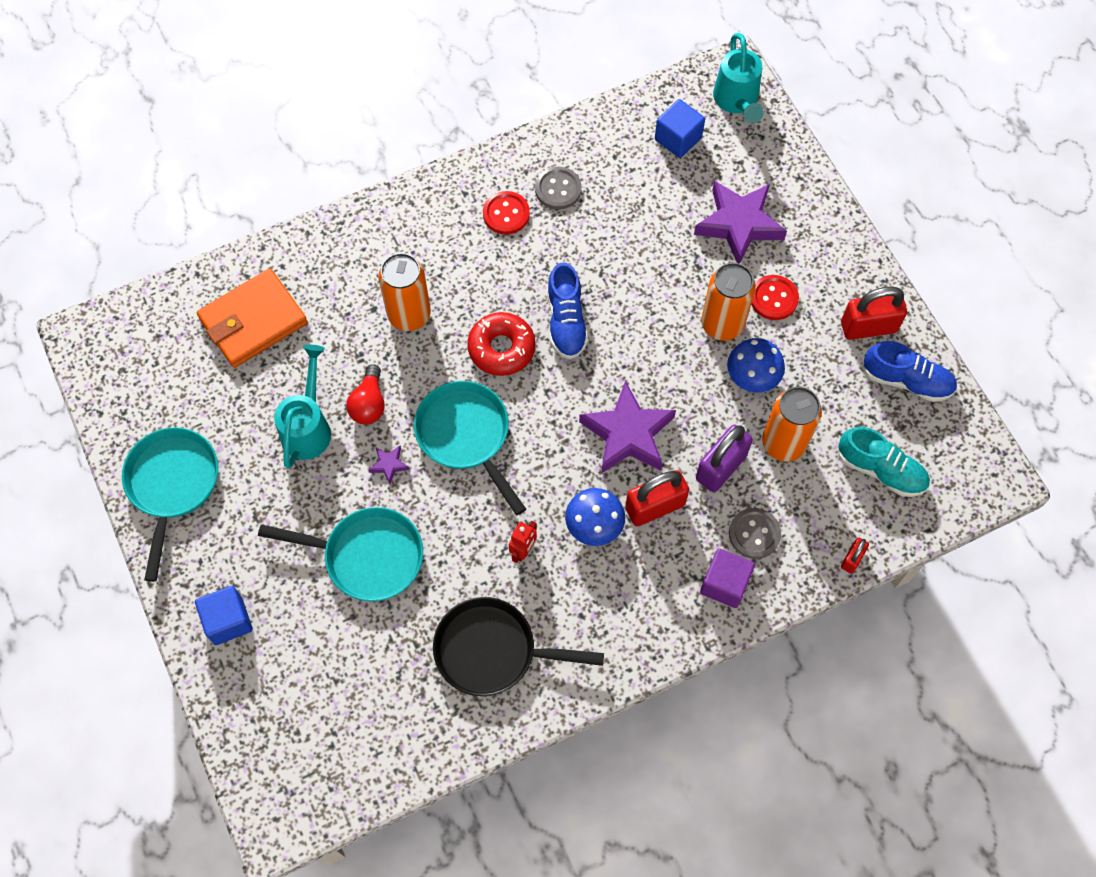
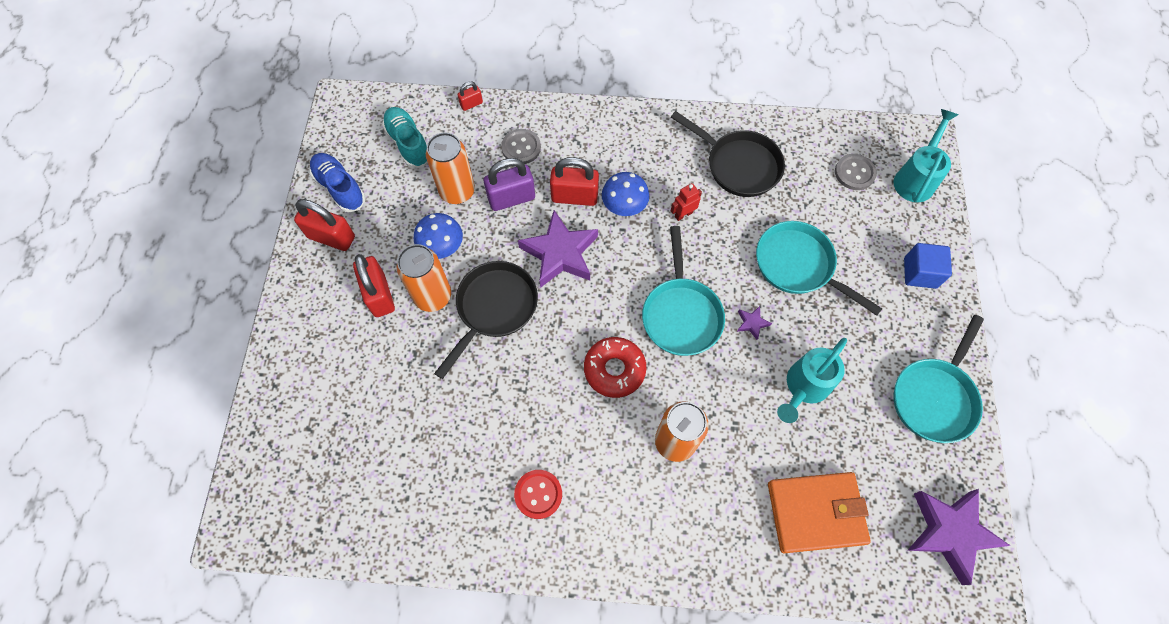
camera: 150 degrees left, 0 degrees up
(369, 403) = (745, 381): red light bulb -> none
(558, 189) = (477, 493): grey button -> grey button (854, 173)
(566, 321) = (549, 364): blue shoe -> none
(655, 344) = (494, 308): none -> black pan
(678, 139) = (340, 483): blue cube -> none
(724, 584) = (562, 129): purple cube -> none
(737, 102) = (260, 492): turquoise watering can -> turquoise watering can (916, 178)
(739, 224) = (355, 371): purple star -> purple star (950, 532)
(773, 298) = (379, 295): red button -> red padlock

